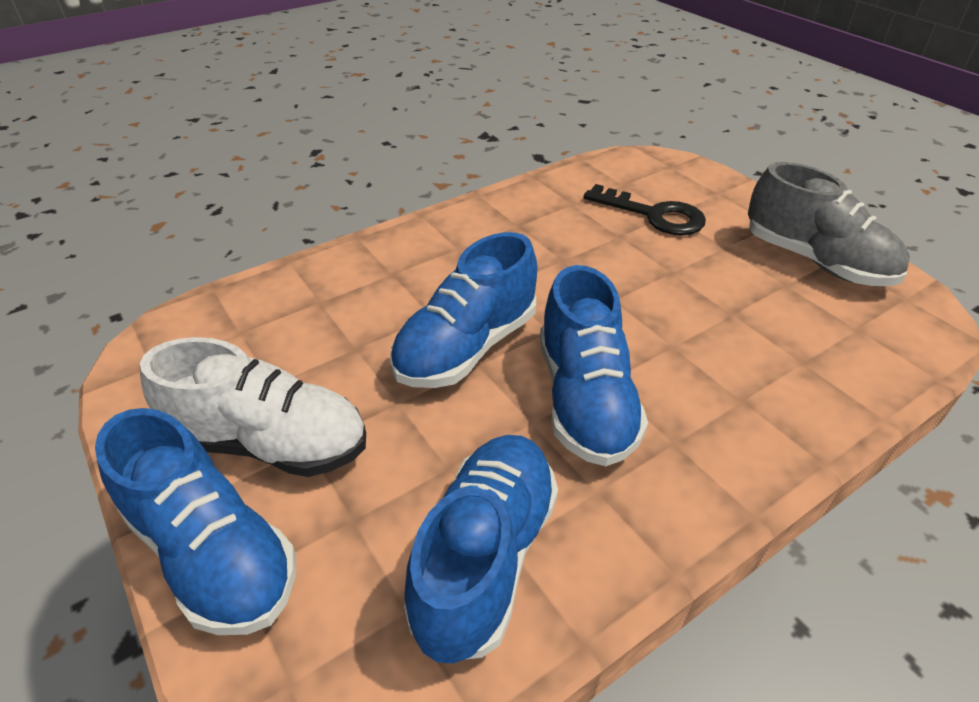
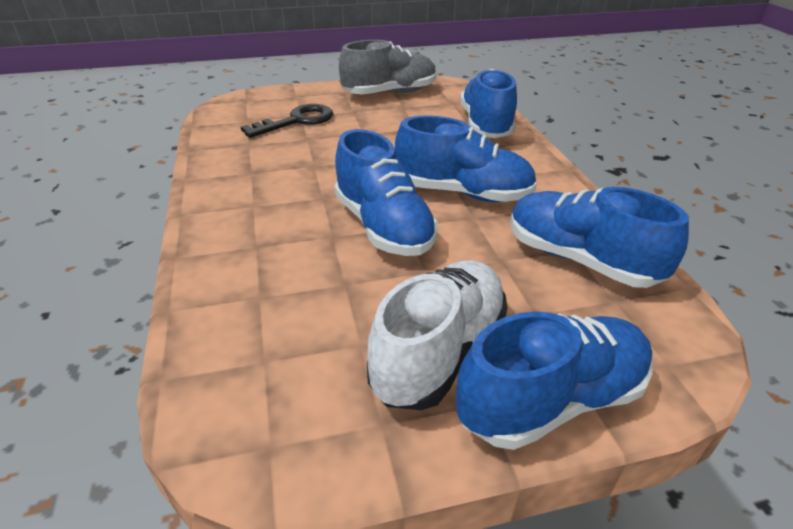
camera: 70 degrees left, 5 degrees down
(814, 383) = (485, 125): none -> blue shoe

